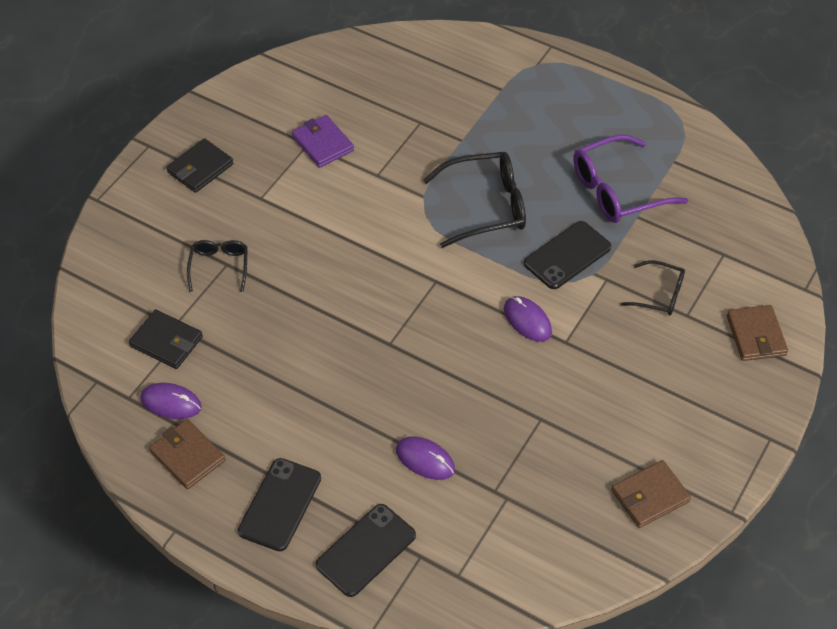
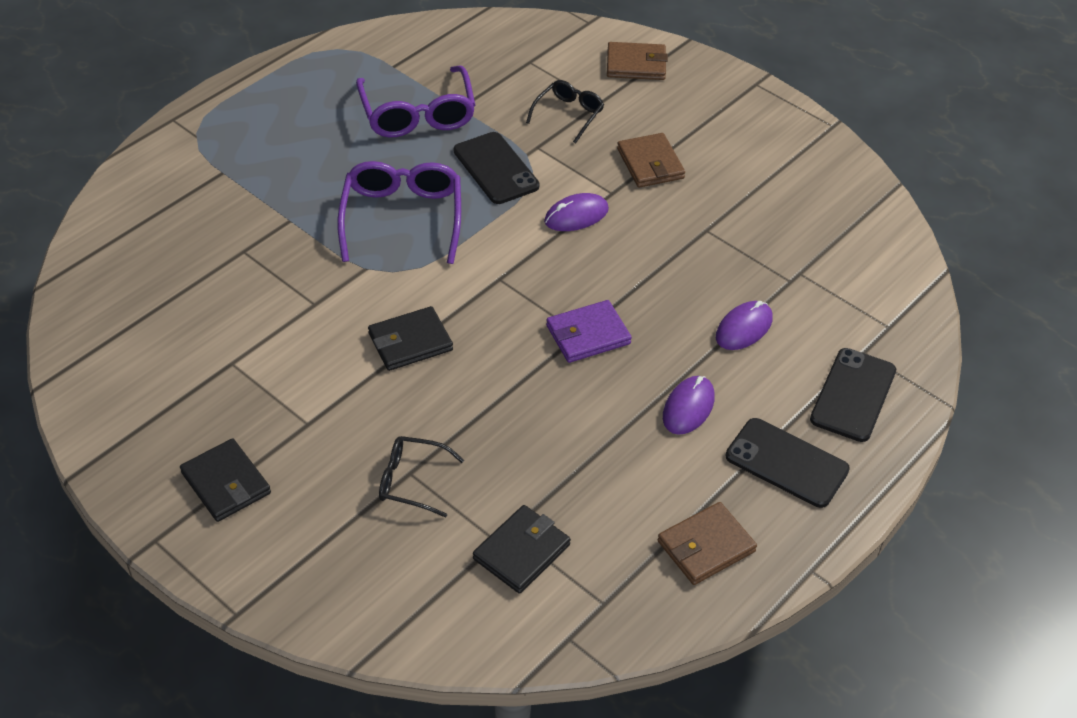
camera: 80 degrees left, 5 degrees down
(171, 403) = (621, 556): purple mouse -> purple mouse (688, 407)
(322, 144) = (238, 348): purple wallet -> purple wallet (588, 335)
(352, 239) = (410, 342): none -> black wallet
(366, 550) = (853, 395): black phone -> black phone turned 60 degrees clockwise
(487, 206) = (402, 217): black glasses -> purple glasses
(650, 496) = (810, 173): brown wallet -> brown wallet (650, 164)

